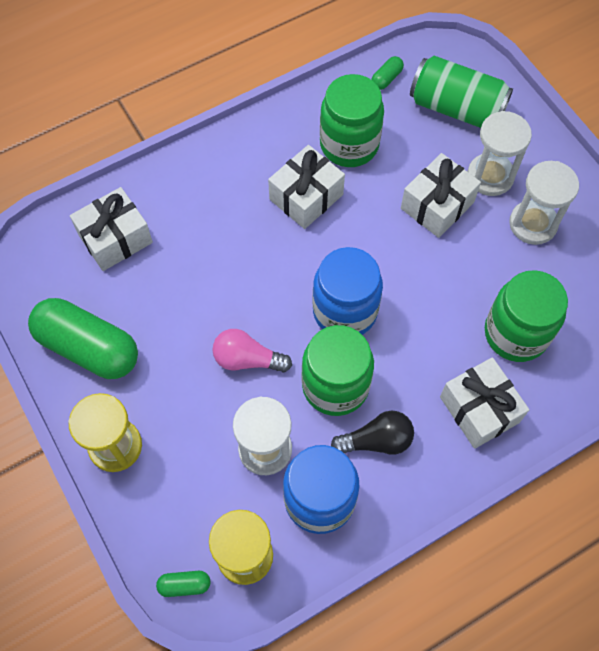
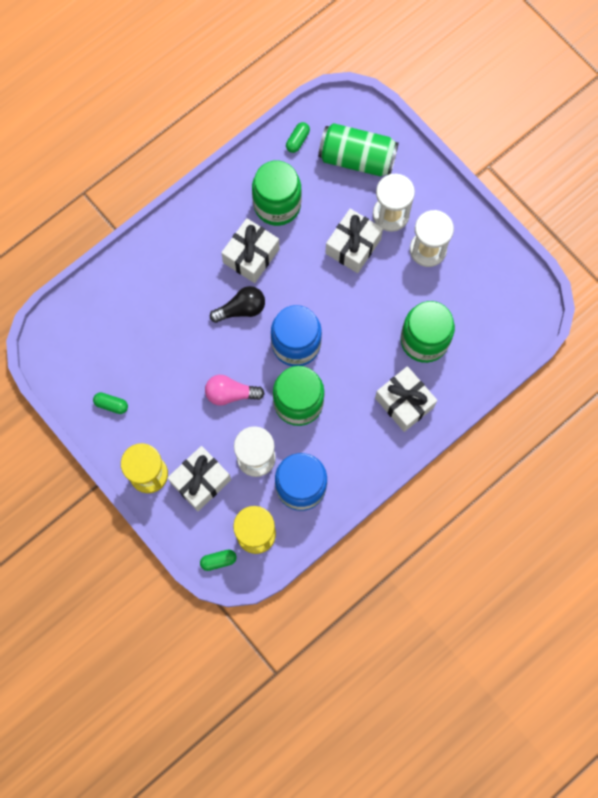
camera: 10 degrees left, 10 degrees up
(88, 347) = (111, 404): green capsule -> green capsule, size x0.41
(115, 238) = (111, 315): white gift -> white gift (200, 481)
(376, 440) = (334, 438): black light bulb -> black light bulb (241, 309)

